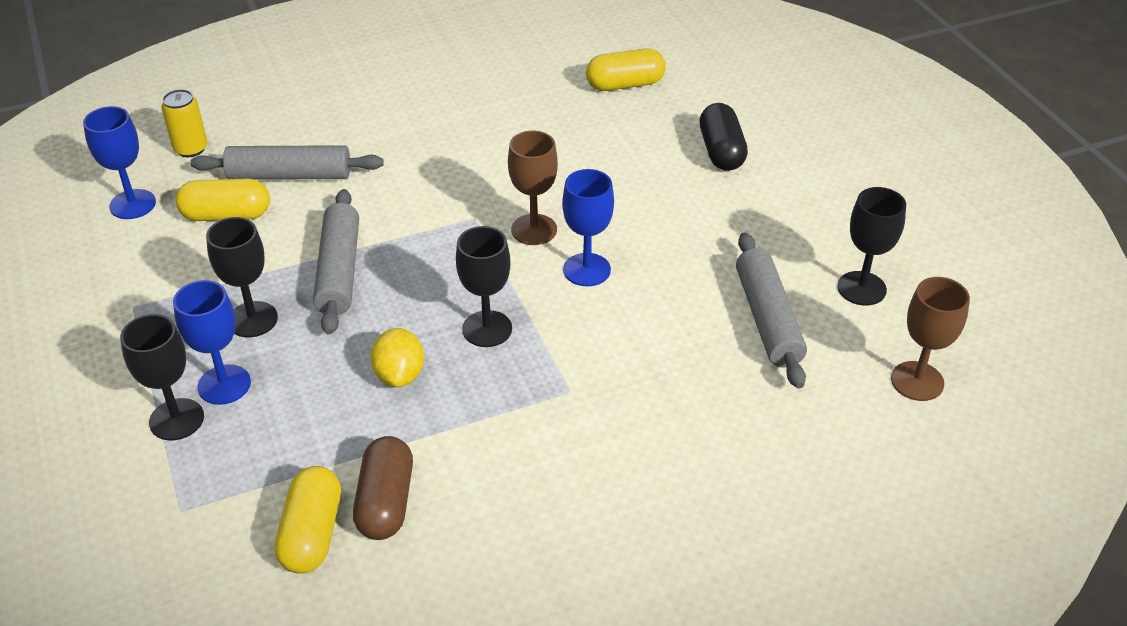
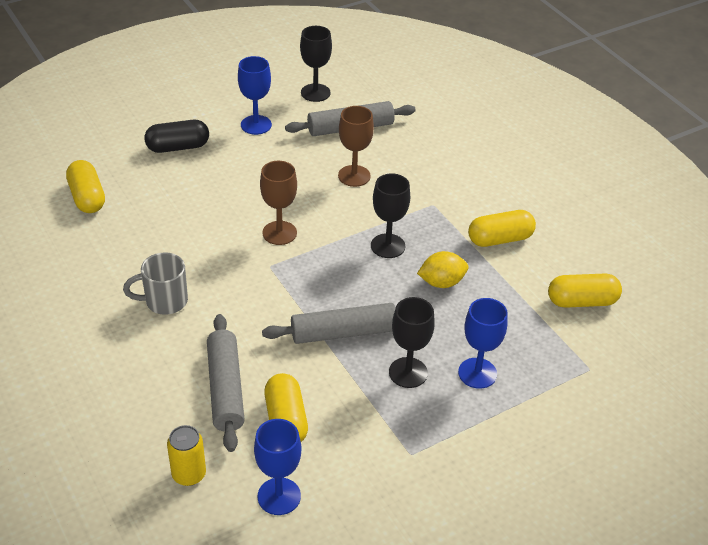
camera: 100 degrees left, 0 degrees up
(176, 419) = (517, 392): black goblet -> none
(386, 502) = (546, 273): brown capsule -> none
(435, 137) = (164, 301): none -> grey mug
(475, 458) = (500, 239): none -> yellow capsule
(587, 270) = (319, 204): blue goblet -> blue goblet (256, 125)
(917, 381) = (388, 78): brown goblet -> brown goblet (354, 176)

